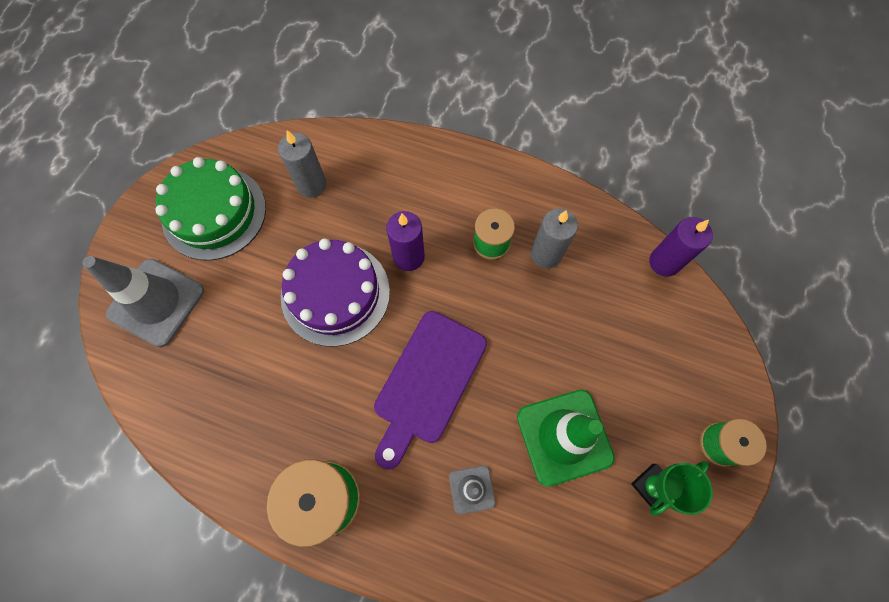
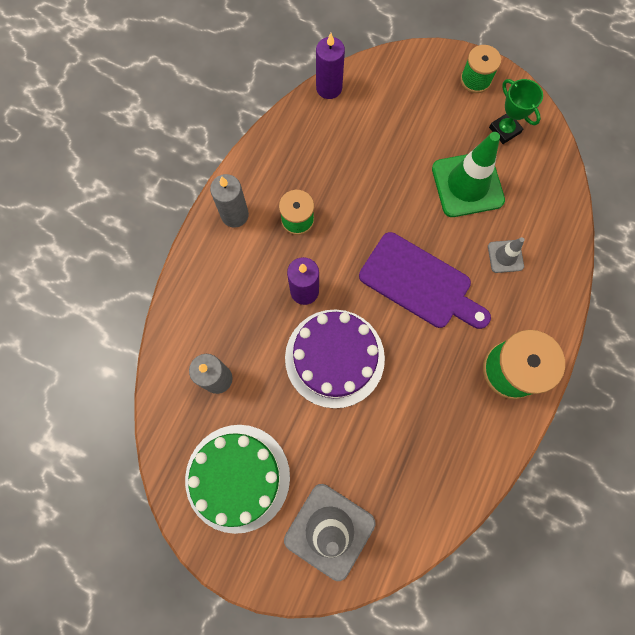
camera: 85 degrees left, 5 degrees up
(546, 254) = (313, 176): grey candle -> grey candle (234, 215)

